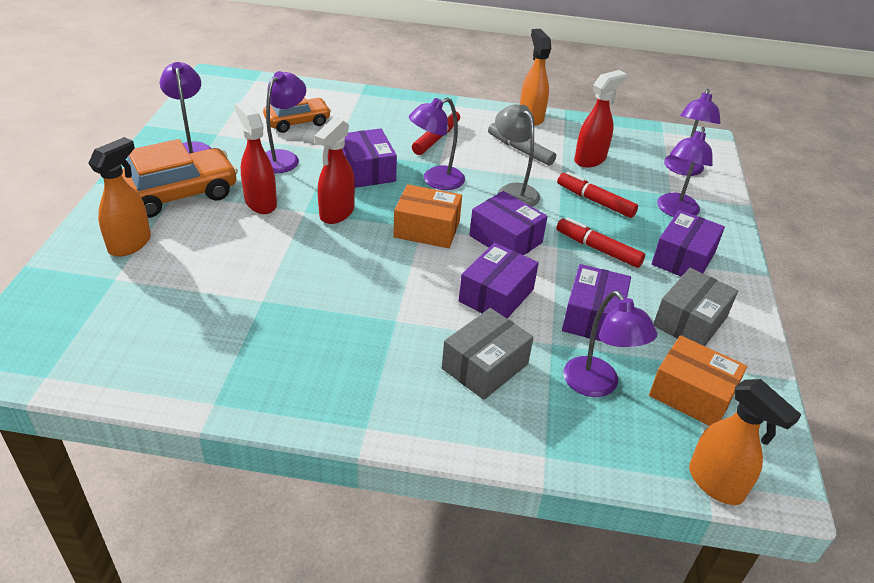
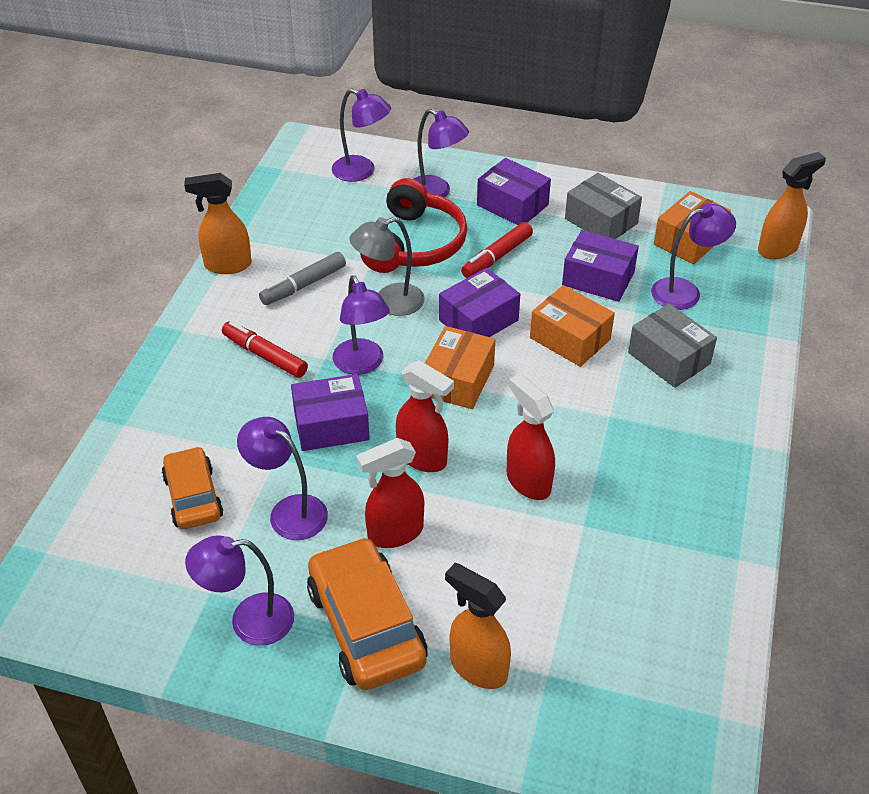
camera: 80 degrees left, 5 degrees up
(496, 295) = (570, 338): purple box -> orange box
(590, 159) = (332, 233): red spray bottle -> red spray bottle (528, 481)
(595, 201) = (414, 244): red marker -> red headphones

